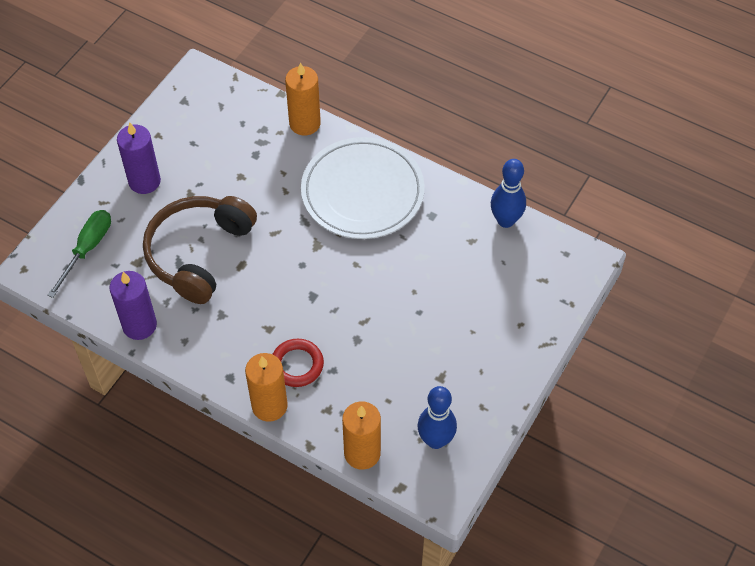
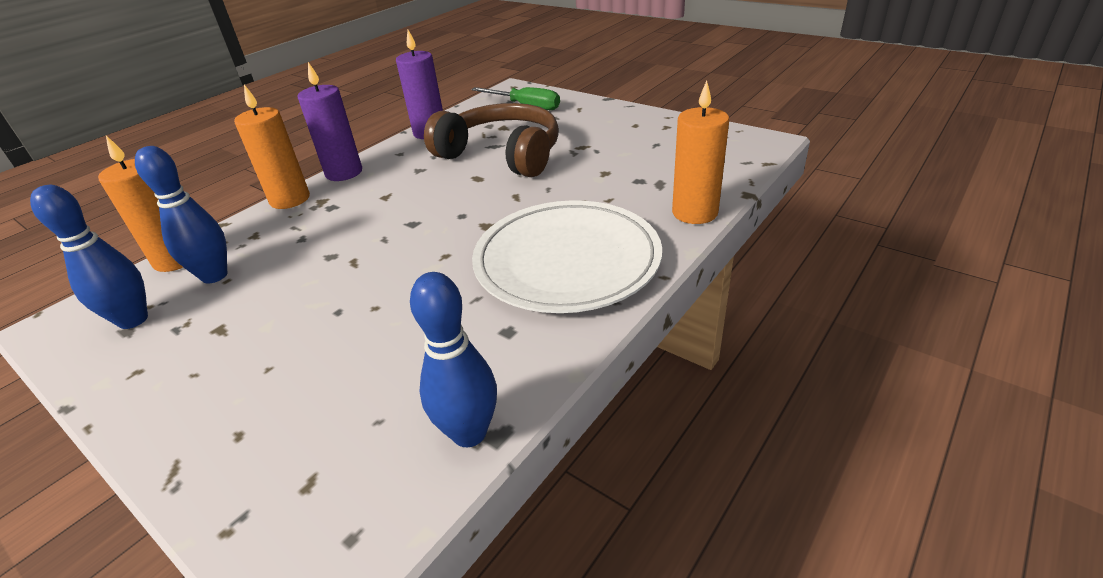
camera: 100 degrees right, 20 degrees down
(144, 181) = (603, 124): purple candle -> purple candle (344, 173)
(297, 365) = (326, 214): red ring -> none
(383, 411) = (214, 276): none -> blue bowling pin

